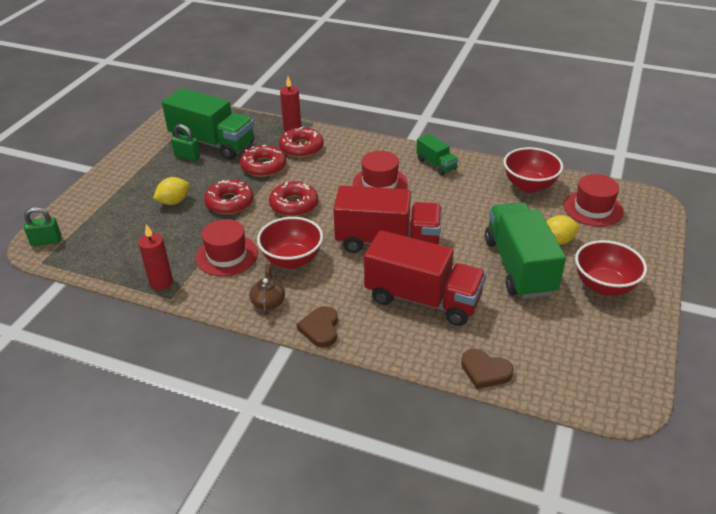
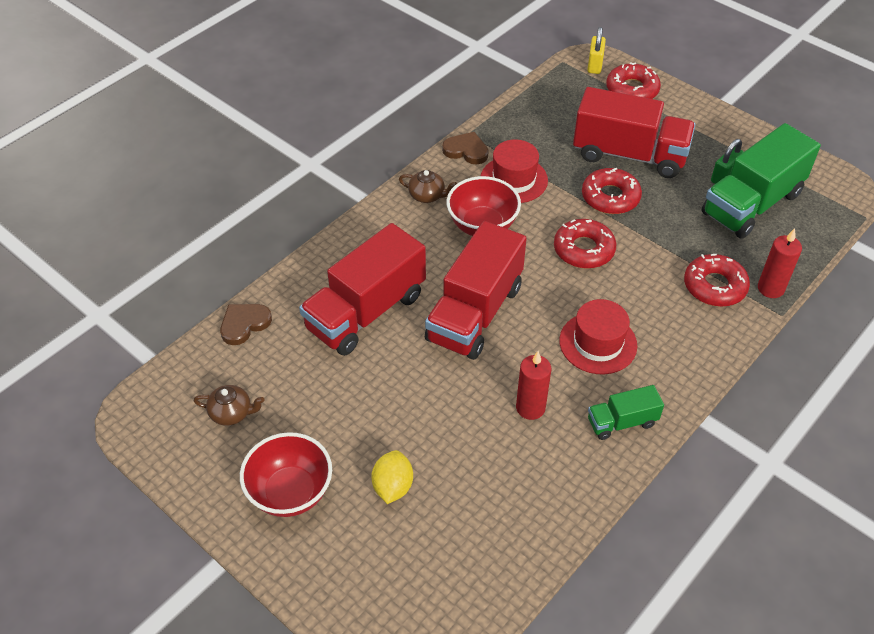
camera: 110 degrees right, 10 degrees up
(46, 241) = (594, 65): green padlock -> yellow padlock
(161, 282) = (493, 130): red candle -> red candle (530, 408)
(174, 202) = (629, 155): yellow lemon -> red truck
(263, 166) = (679, 240): red donut -> red donut (632, 89)
(320, 328) = (370, 223): brown heart -> brown heart (466, 150)
(519, 266) = (369, 421): green truck -> none
(529, 185) = (526, 516): red bowl -> none
(572, 342) = (232, 413): none -> brown teapot
(593, 208) = (439, 571): red hat -> none

